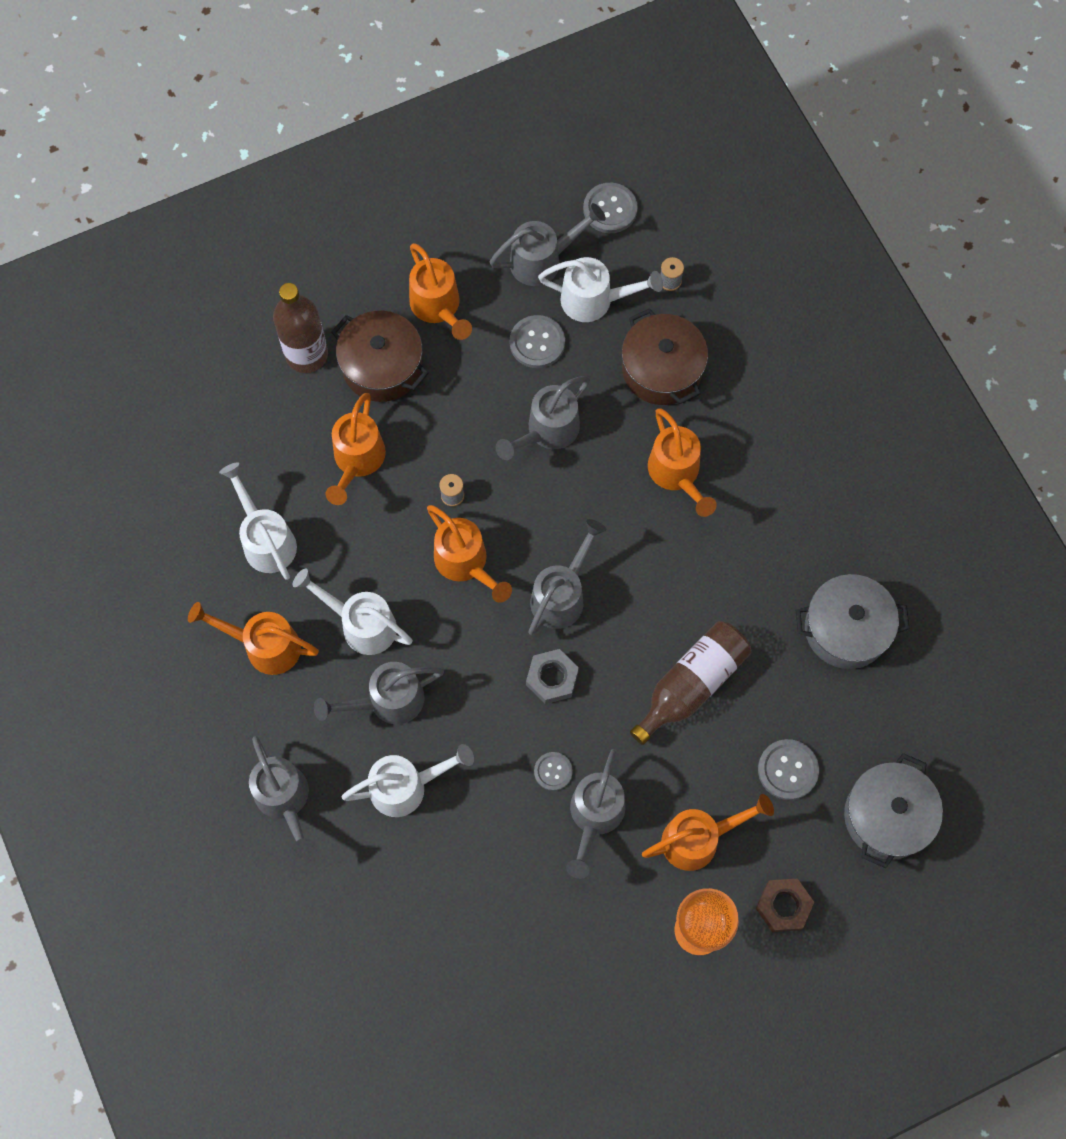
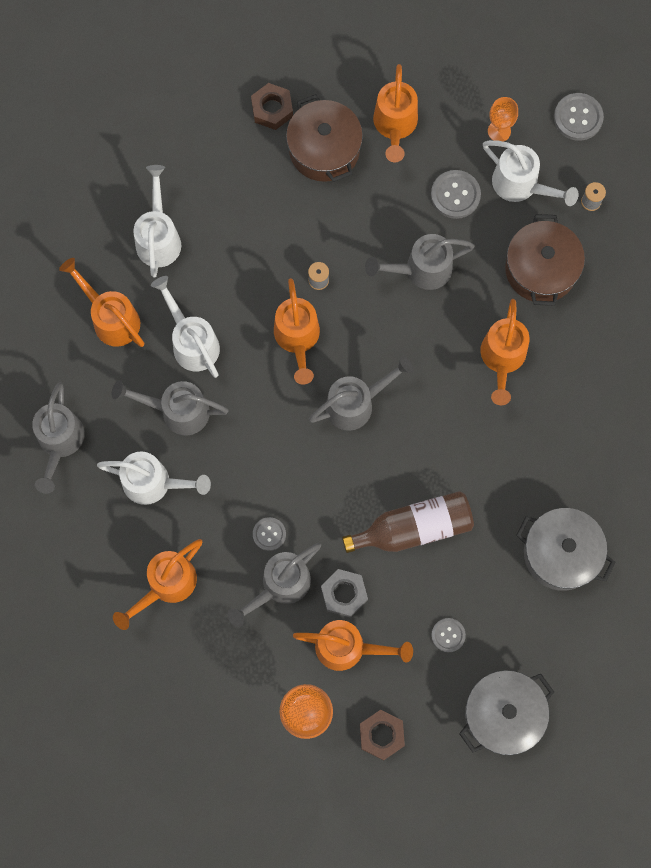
camera: 30 degrees right, 5 degrees up
(306, 354) = (272, 109): brown bottle -> brown nut
(357, 460) = (262, 213): orange watering can -> orange watering can (167, 585)
(542, 260) = (499, 131): grey watering can -> orange goblet
(552, 678) = (310, 463): grey nut -> grey nut (344, 594)
(787, 770) = (448, 635): grey button -> grey button, size x0.64

